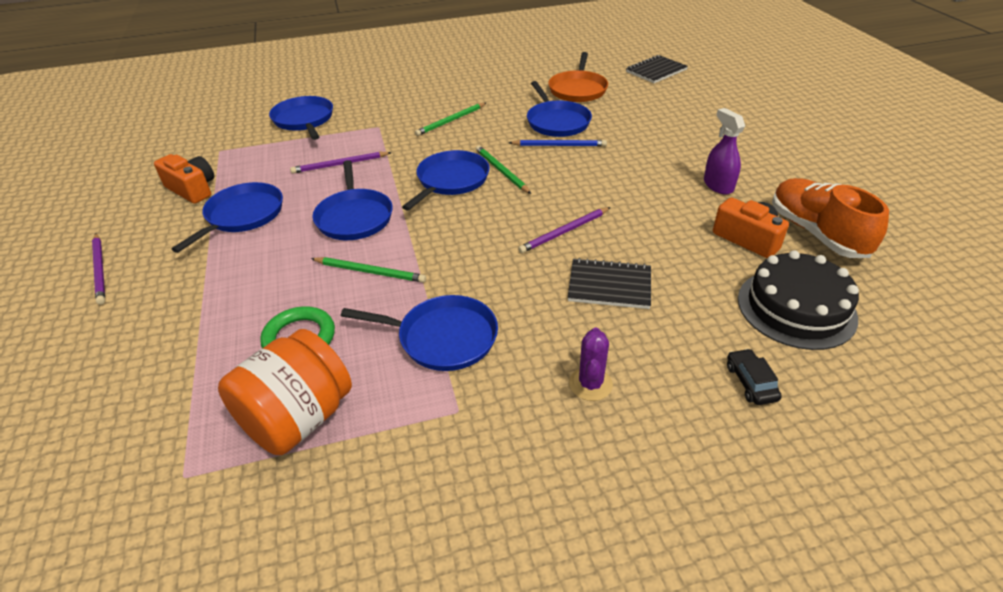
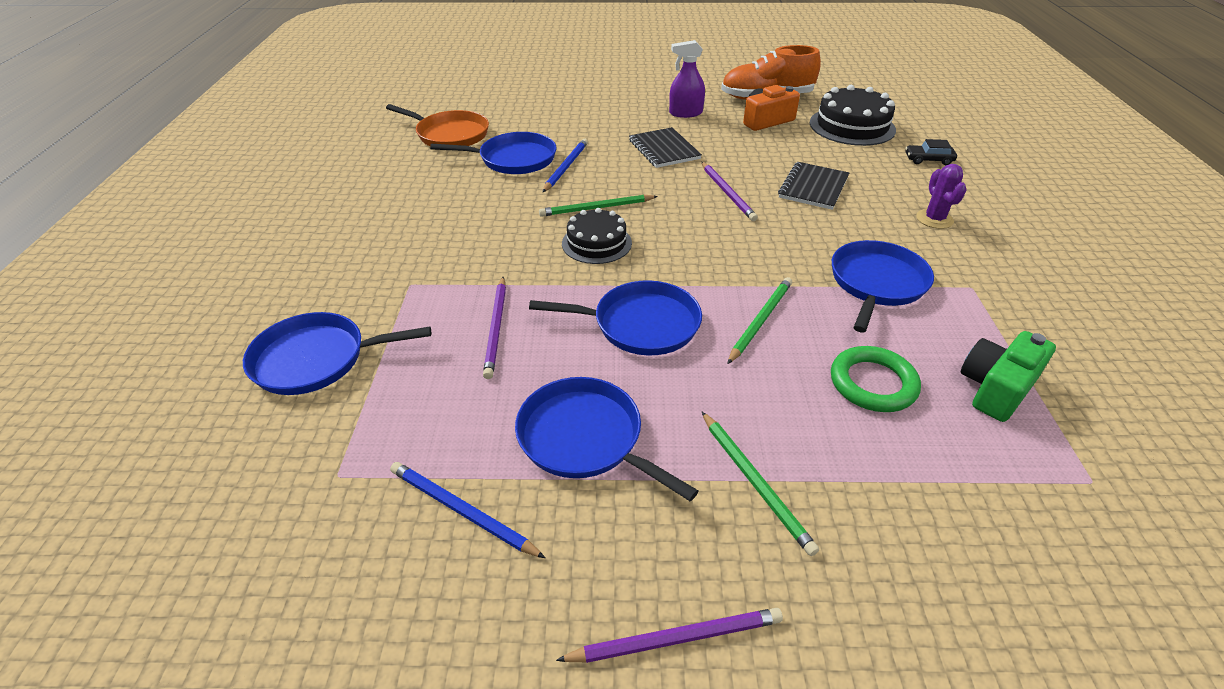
camera: 75 degrees left, 0 degrees up
(192, 189) = (462, 511): orange camera -> blue pencil
(298, 419) = (996, 388): orange jar -> green camera
(450, 121) = (449, 224): green pencil -> green pencil (755, 482)
(451, 181) = (596, 243): blue pan -> black cake
(590, 384) = (934, 219): purple cactus -> purple cactus turned 60 degrees clockwise
(656, 71) = (452, 90): black notebook -> black notebook (664, 149)

